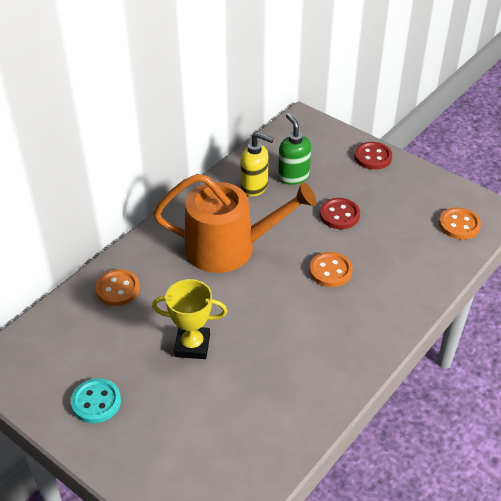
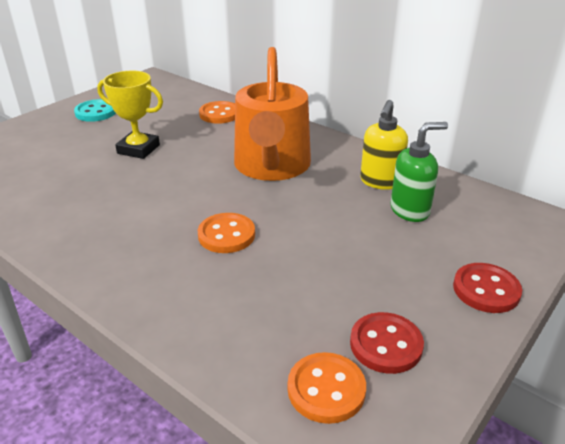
camera: 90 degrees right, 10 degrees down
(192, 345) = (138, 149): yellow trophy -> yellow trophy turned 75 degrees counterclockwise
(339, 215) = (336, 247): red button -> red button (386, 344)

